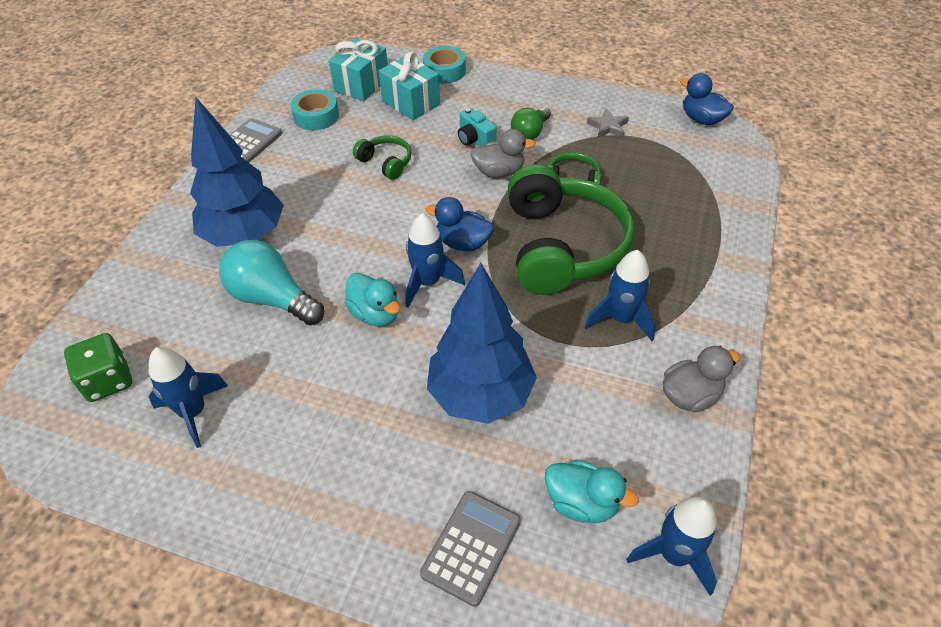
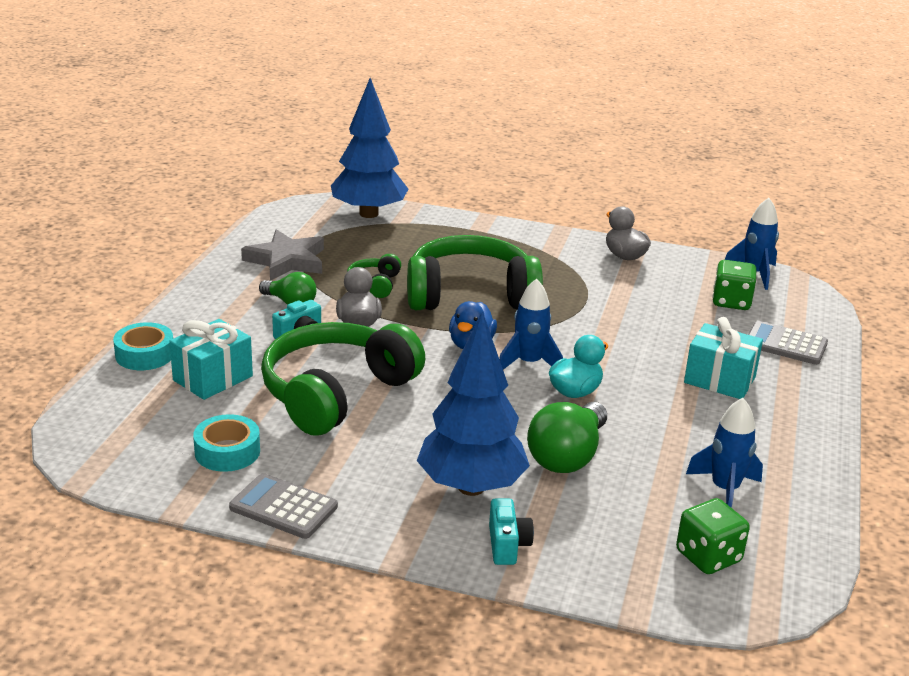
camera: 95 degrees left, 20 degrees down
(169, 253) = (507, 545): none -> turquoise camera
(272, 298) = (567, 456): turquoise light bulb -> green light bulb
(362, 84) = (158, 418): turquoise gift -> turquoise gift (719, 380)
(386, 163) = (336, 393): green headphones -> green headphones, size x2.26
(481, 395) = (652, 338): blue tree -> blue tree (369, 213)
(582, 503) = (731, 302): turquoise duck -> green dice
(608, 127) = (286, 261): grey star -> grey star, size x1.89
(620, 319) = (555, 275): blue rocket -> none
(701, 119) = (282, 215): blue duck -> none

